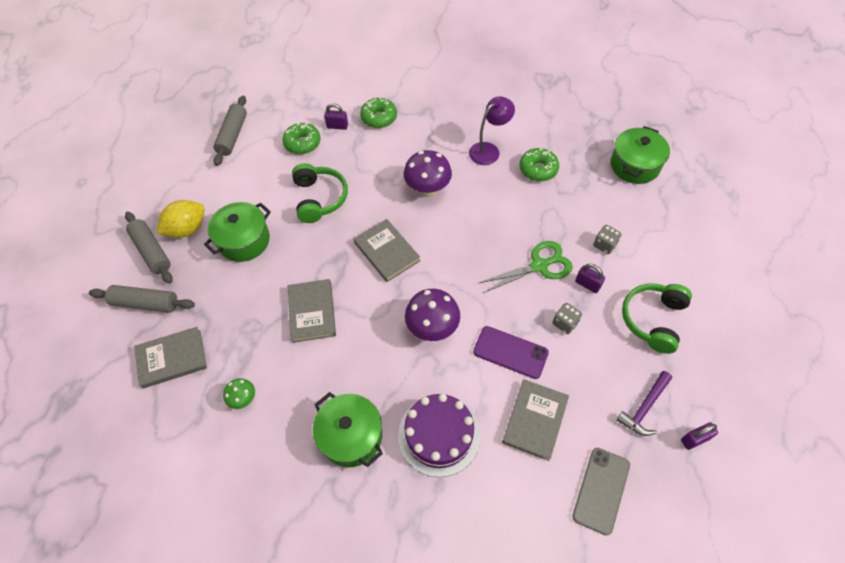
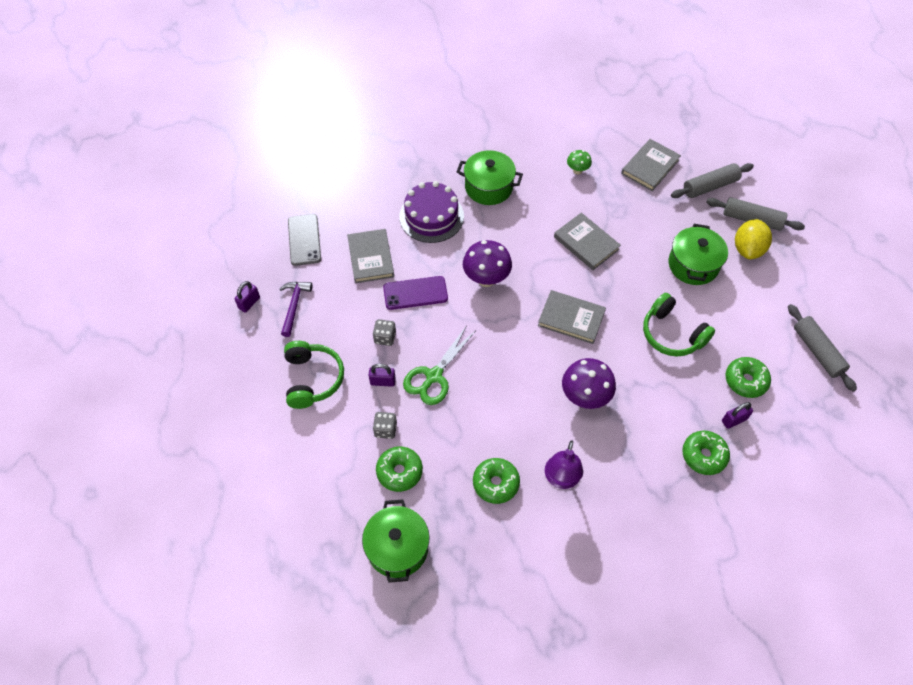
camera: 145 degrees right, 0 degrees up
(608, 210) = (399, 471): none -> green donut

